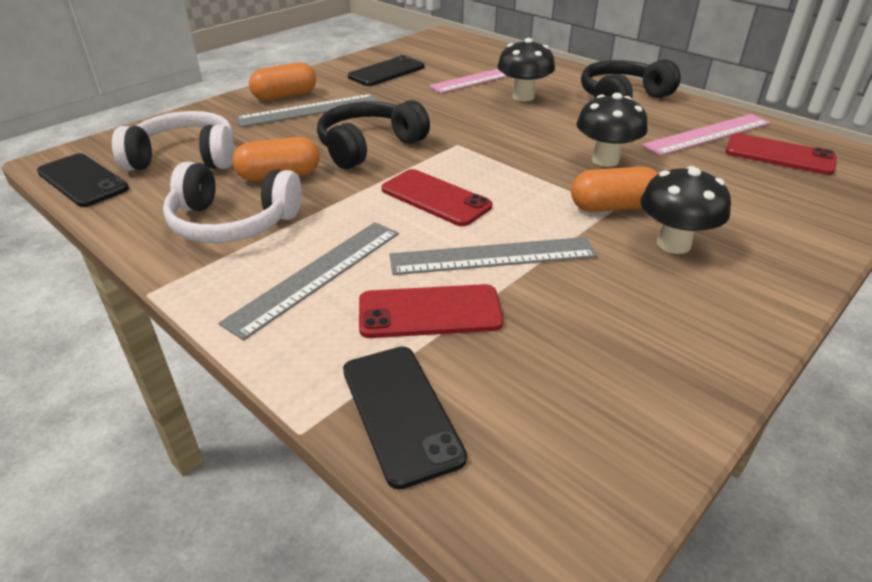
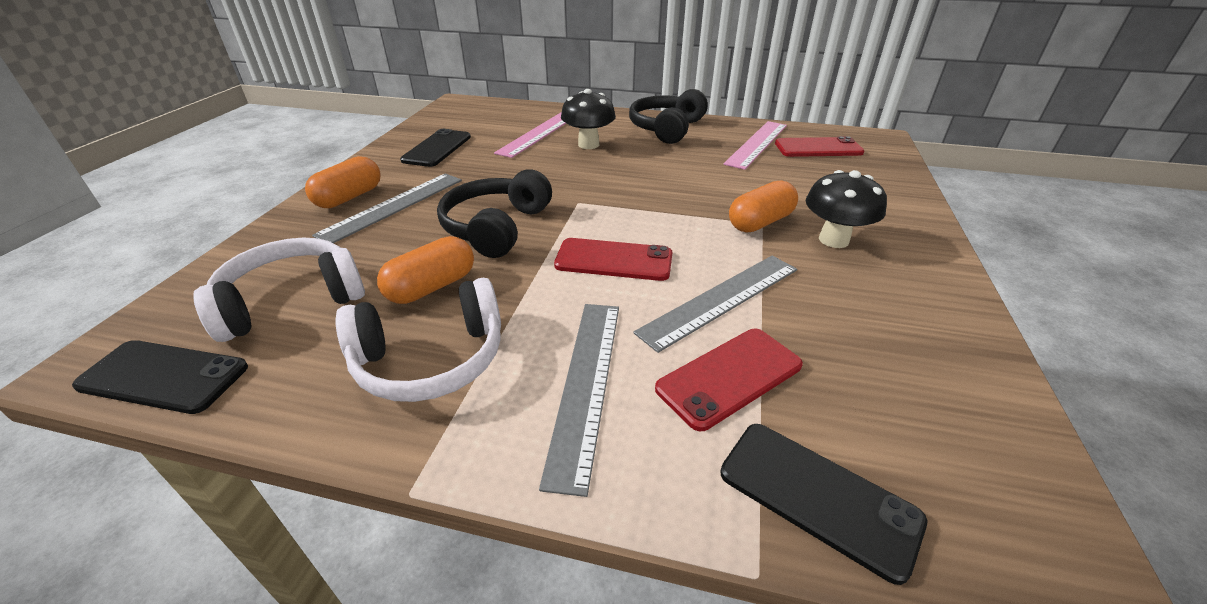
camera: 30 degrees left, 0 degrees up
(605, 160) = (711, 184): black mushroom -> none

